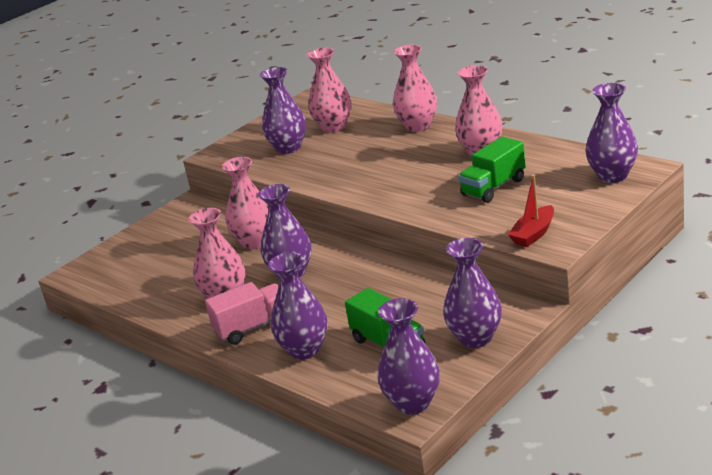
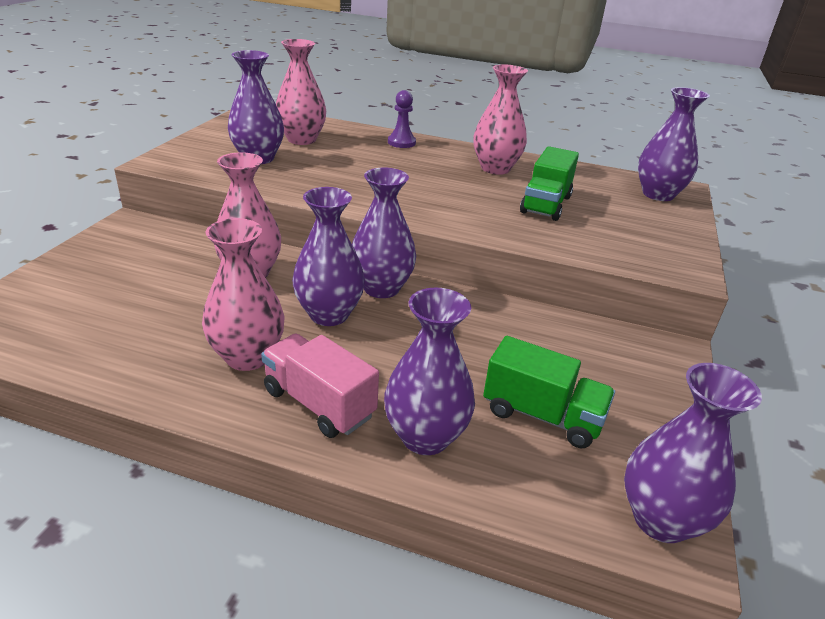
camera: 30 degrees left, 5 degrees up
(253, 327) = (319, 403): pink truck -> pink truck turned 90 degrees counterclockwise
(418, 126) = (401, 142): pink vase -> purple pawn
(475, 338) = (648, 396): purple vase -> purple vase (381, 288)
(533, 234) = (645, 256): red boat -> none

